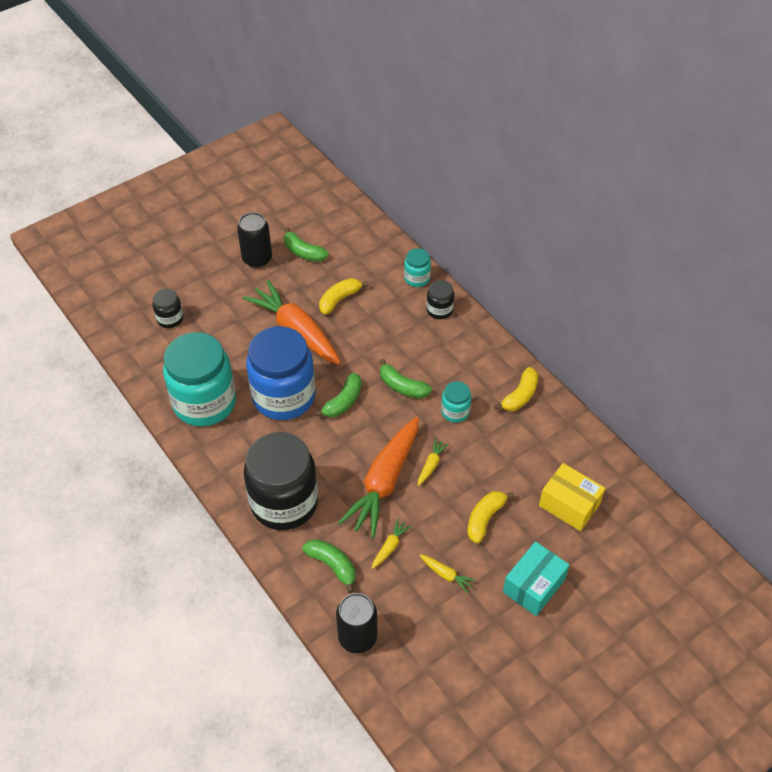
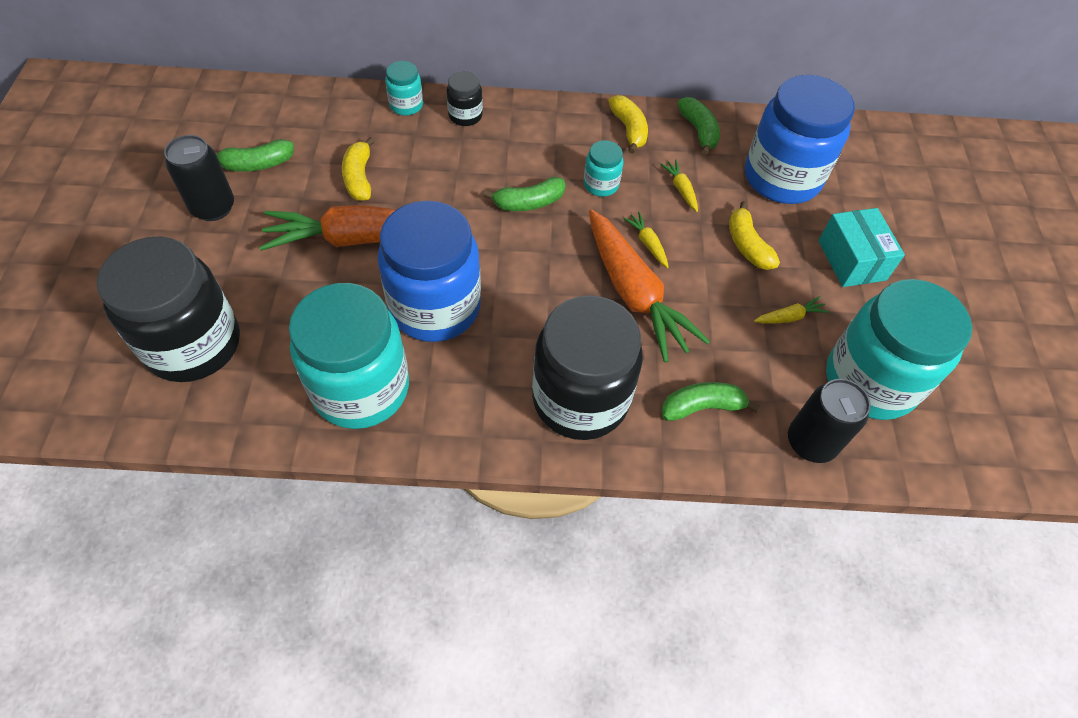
camera: 55 degrees left, 5 degrees up
(170, 319) = (193, 344): black jar -> black jar, size x2.24
(343, 401) = (497, 261): green banana -> green banana (698, 131)
(390, 547) = (719, 341): yellow carrot -> yellow carrot (680, 189)
(436, 647) = (869, 381): none -> turquoise jar
(569, 505) = (782, 178): yellow box -> blue jar

